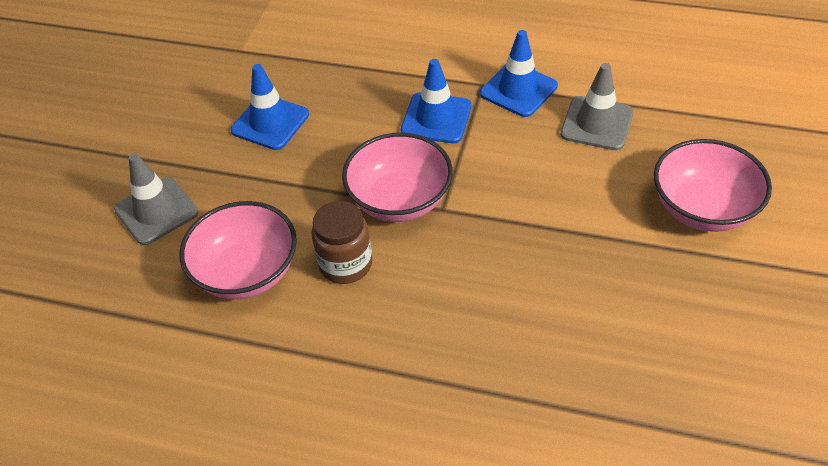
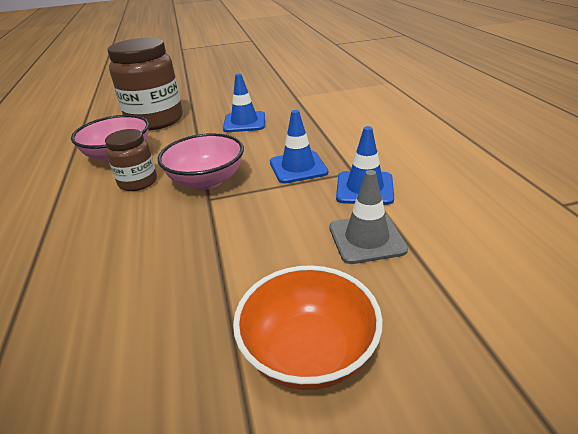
camera: 60 degrees right, 15 degrees down
(156, 211) = (155, 120): grey traffic cone -> brown jar
(703, 208) = (309, 352): pink bowl -> orange bowl

